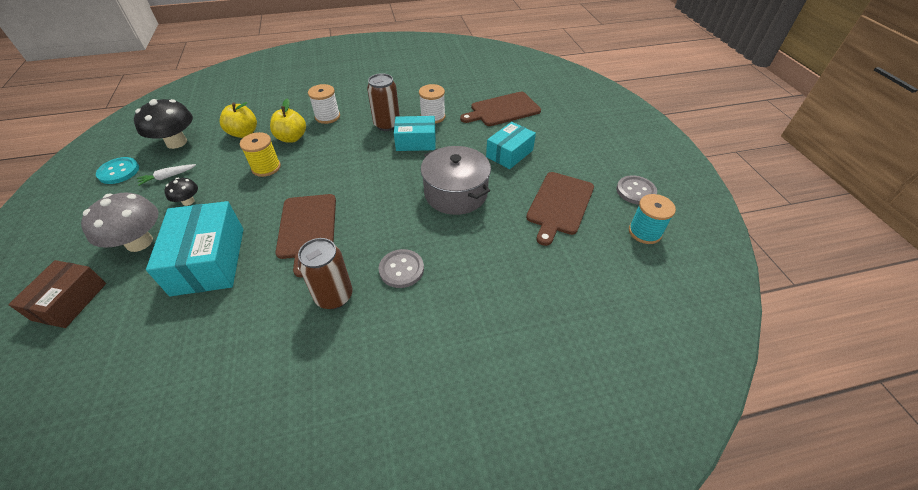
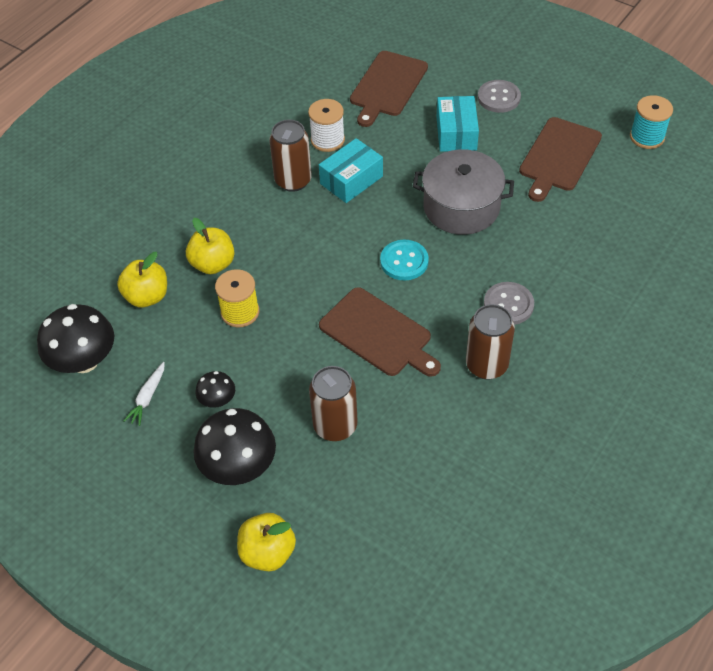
camera: 40 degrees left, 5 degrees up
(70, 301) = (268, 552): brown box -> yellow apple
(119, 172) = (77, 435): turquoise button -> turquoise button (404, 261)
(139, 242) = (239, 466): grey mushroom -> black mushroom
(209, 260) = (335, 426): turquoise box -> brown can
(327, 117) = (212, 214): white spool -> none
(559, 205) = (559, 157): brown cutting board -> brown cutting board turned 45 degrees clockwise
(635, 191) = (601, 102): grey button -> grey button (499, 98)

